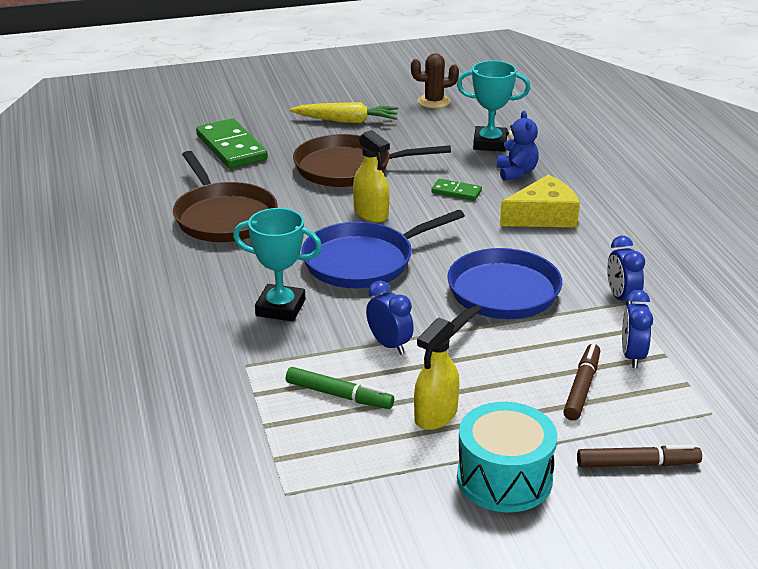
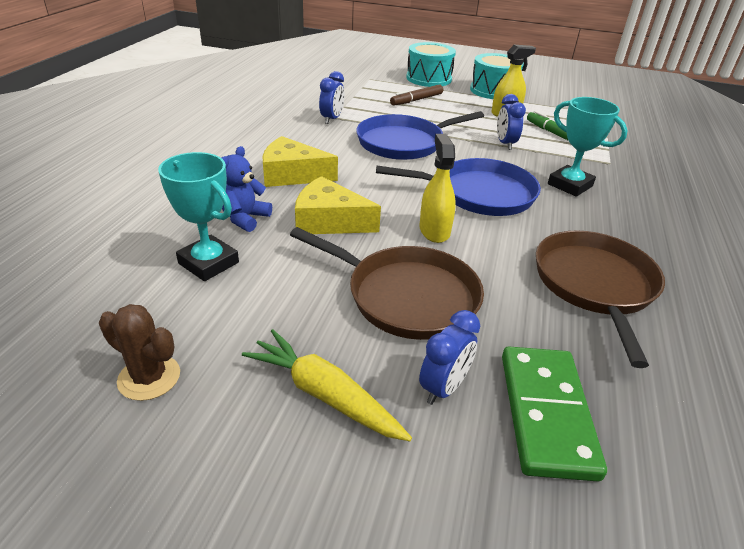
camera: 150 degrees left, 5 degrees up
(456, 192) = (329, 221): green domino -> yellow cheese
(632, 356) = (371, 100): blue clock -> blue clock (443, 388)
(637, 464) = (428, 78): brown marker -> turquoise drum

